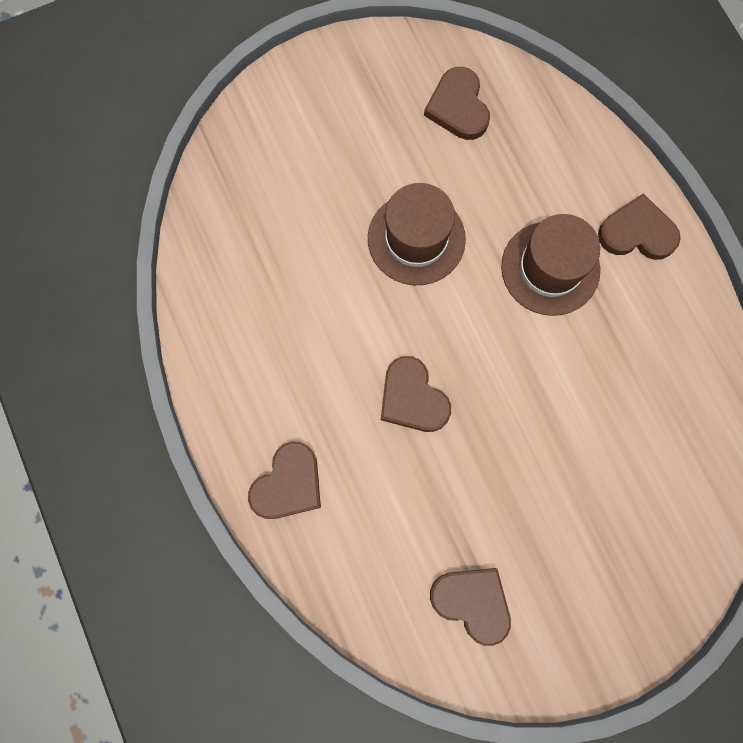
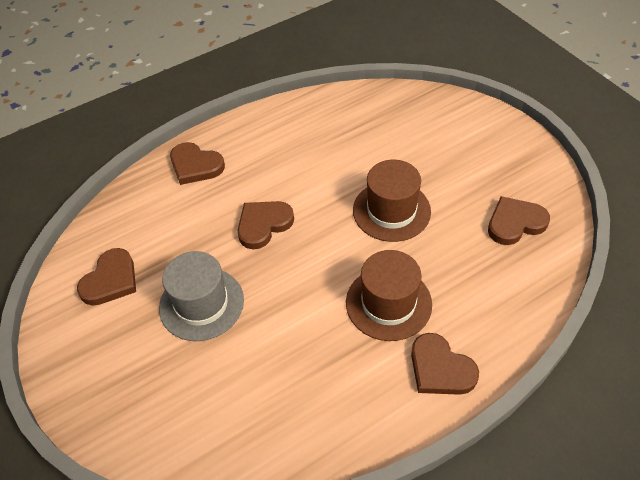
camera: 85 degrees right, 25 degrees down
(524, 484) = (201, 304): none -> grey hat
(637, 232) = (440, 369): brown heart -> brown heart turned 135 degrees clockwise

